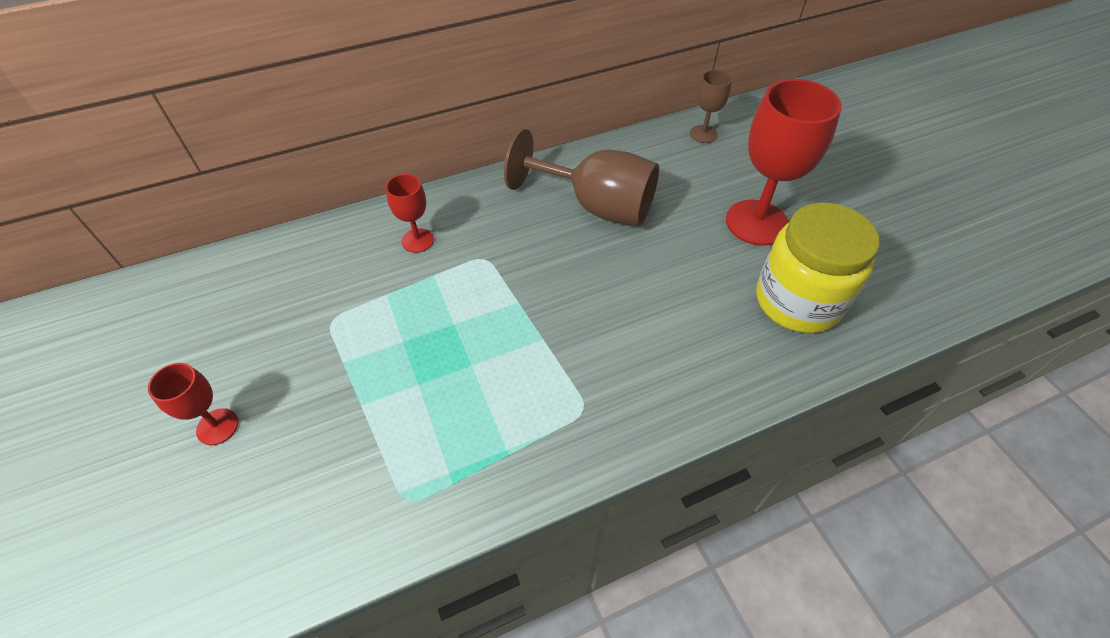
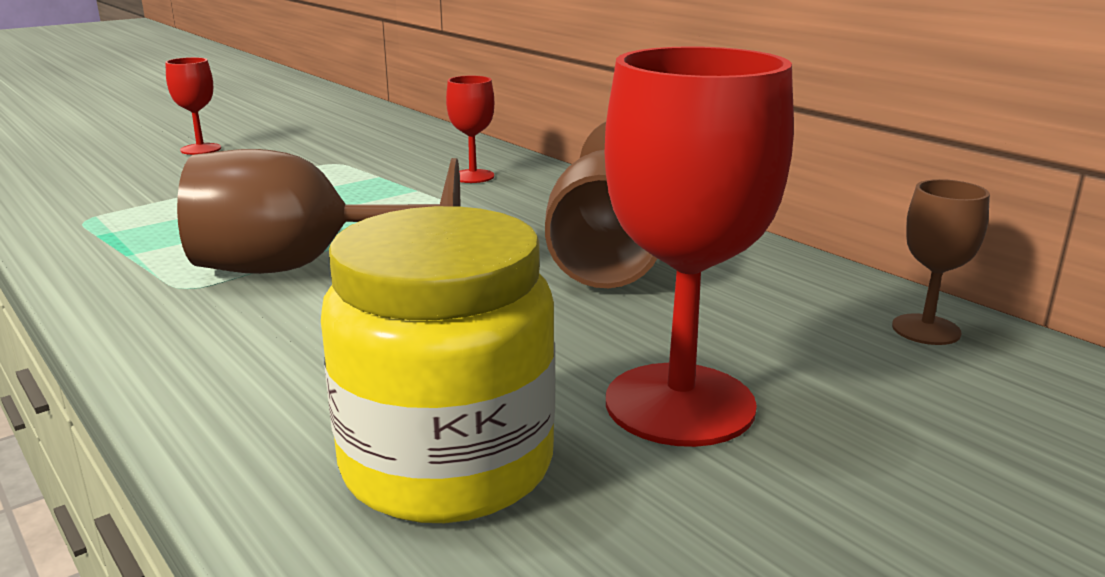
camera: 75 degrees right, 30 degrees down
(569, 346) = (301, 268): none -> brown goblet

